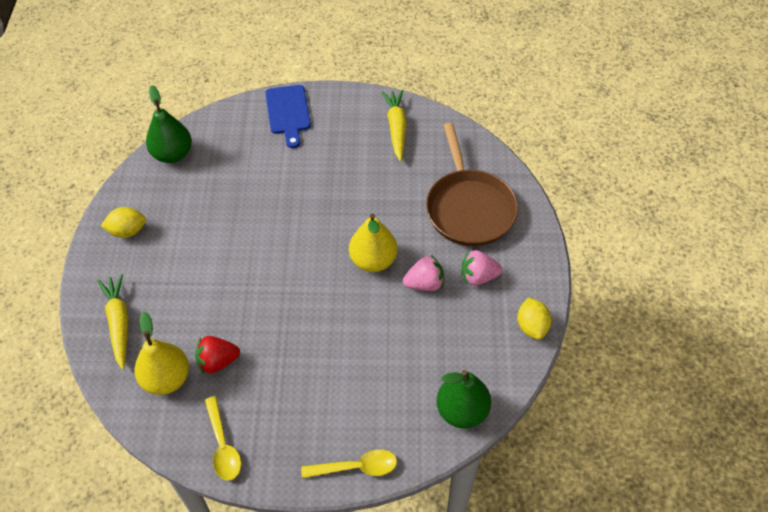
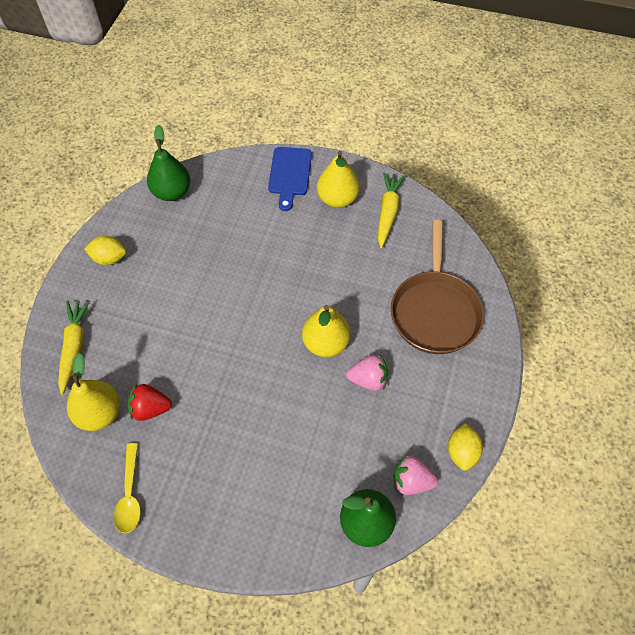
camera: 15 degrees right, 5 degrees up
(343, 126) = (337, 199): none -> yellow pear
(356, 467) = (247, 552): yellow spoon -> none
(478, 277) = (423, 385): pink strawberry -> pink strawberry (411, 481)

